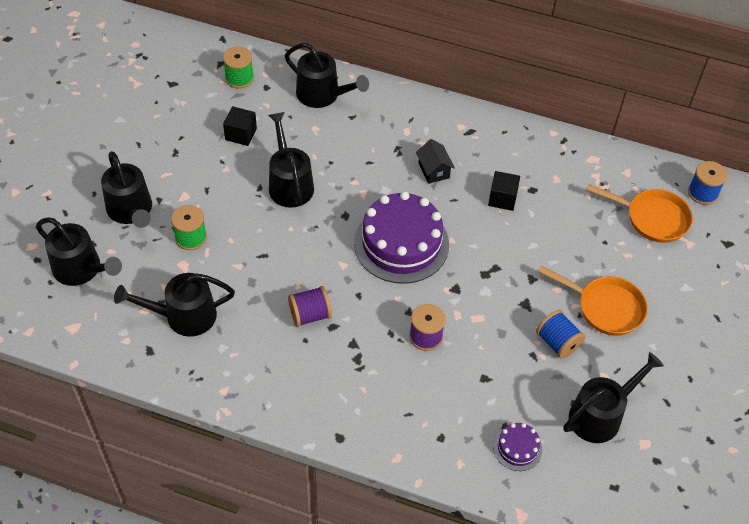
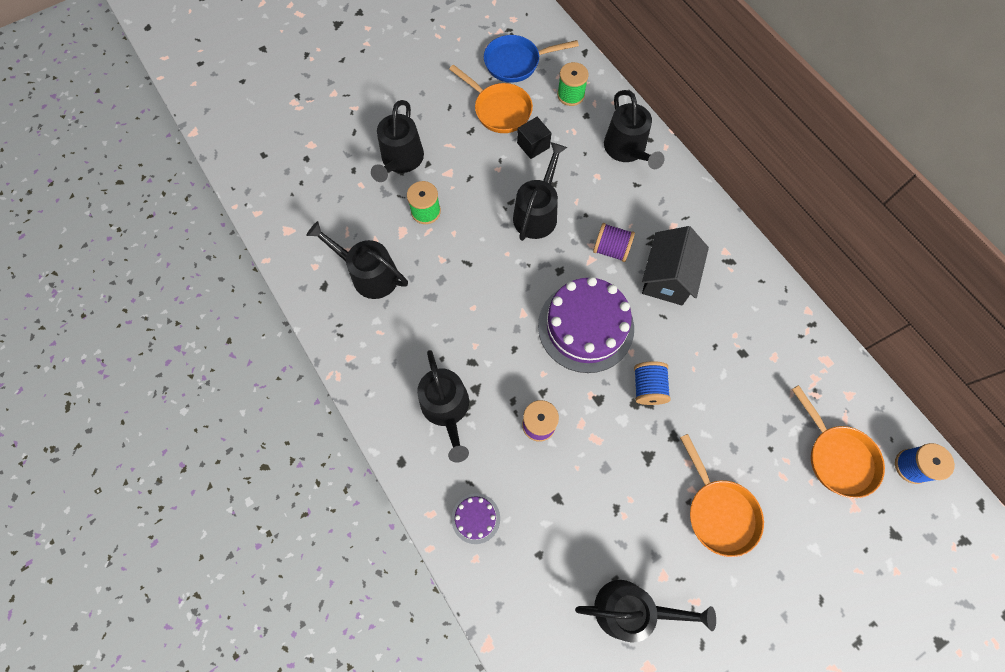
camera: 40 degrees right, 15 degrees up
(81, 269) = (329, 186): black watering can -> black watering can (446, 409)
(169, 77) = (516, 62): none -> blue pan
(186, 122) = (499, 110): none -> orange pan
(310, 315) = (462, 339): purple spool -> purple spool (611, 249)
(434, 170) = (667, 278): black house -> black house, size x1.75
(502, 198) = (708, 343): black cube -> none
(517, 448) = (533, 582): purple cake -> purple cake (475, 518)
(557, 342) = (647, 512): blue spool -> blue spool (648, 387)

